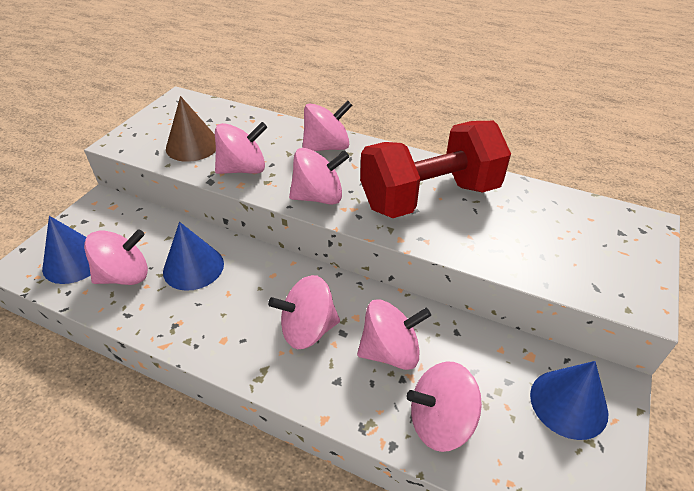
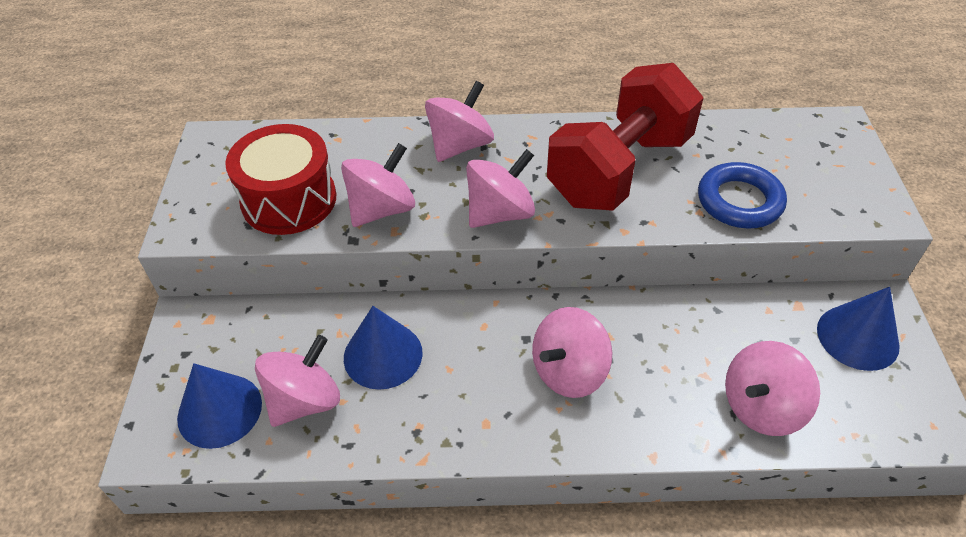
camera: 25 degrees left, 5 degrees up
(192, 145) = (289, 200): brown cone -> red drum
(390, 351) = (668, 358): pink spinning top -> none
(511, 250) = (739, 201): none -> blue ring

